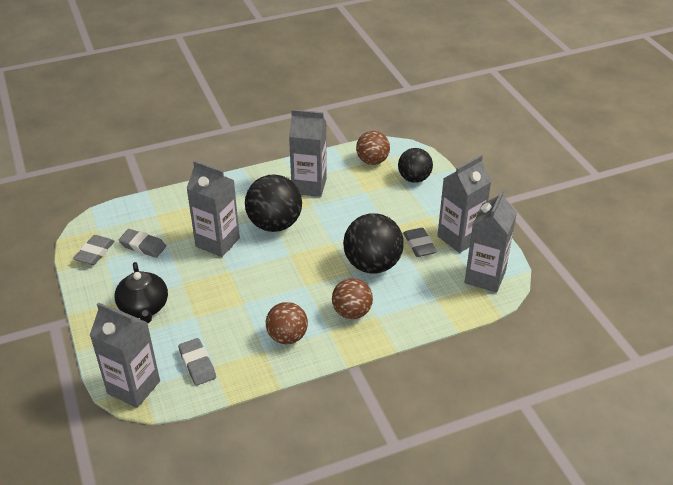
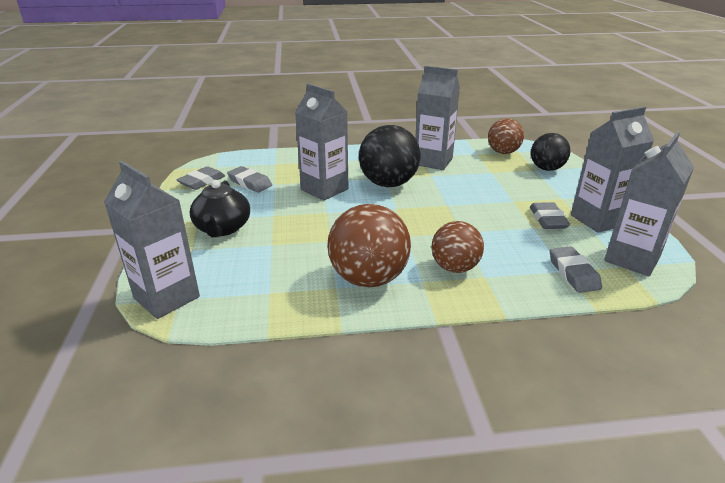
camera: 15 degrees right, 10 degrees down
(197, 364) = (251, 288): grey eraser -> grey eraser (573, 273)
(287, 337) = (368, 279): brown ball -> brown ball, size x1.54
(372, 265) = (489, 229): black ball -> none

